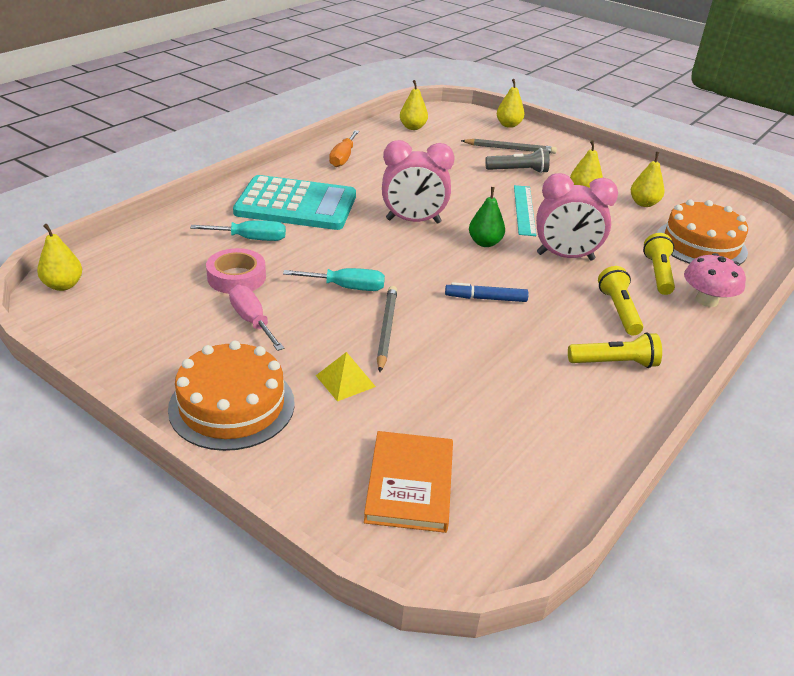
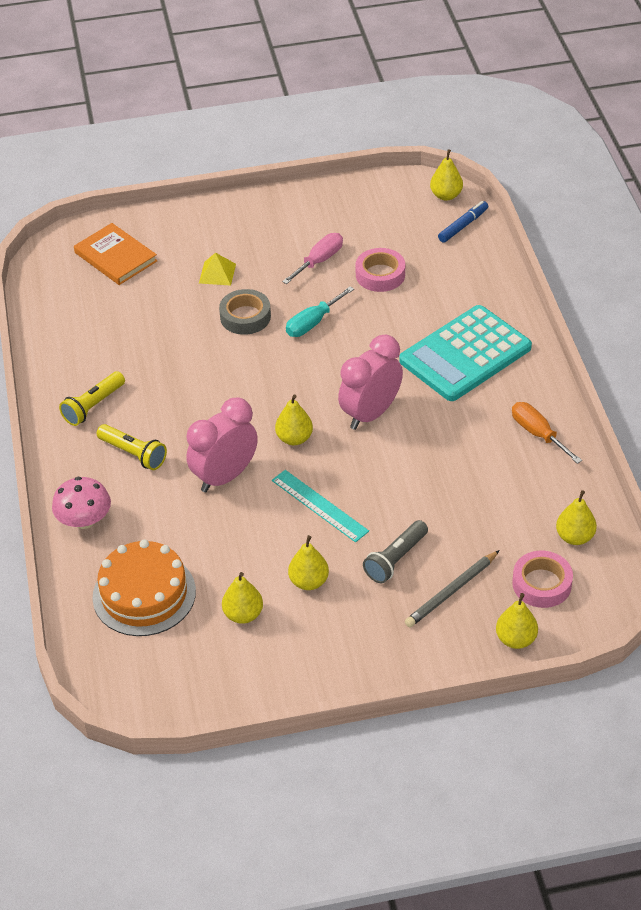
camera: 135 degrees right, 10 degrees up
(232, 405) = (246, 221): orange cake -> none
(251, 239) = (429, 304): turquoise screwdriver -> none
(252, 321) = (319, 261): pink screwdriver -> pink screwdriver turned 60 degrees counterclockwise
(386, 329) = (245, 317): grey pencil -> grey tape
(461, 128) = (542, 584): none -> pink tape
(485, 243) = (294, 438): green pear -> yellow pear
(486, 298) = (225, 388): blue marker -> blue marker (463, 226)
(658, 273) = (143, 520): yellow flashlight -> none

